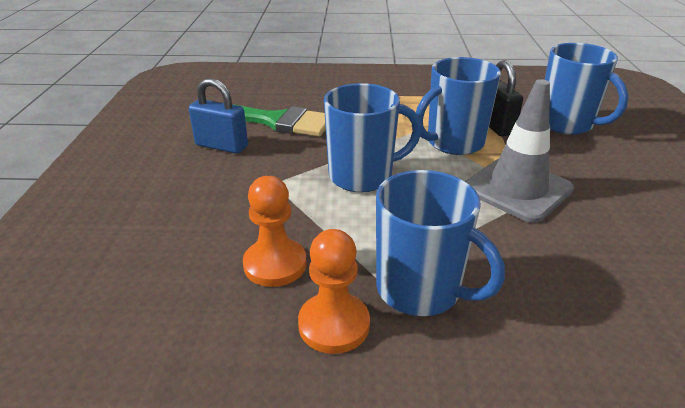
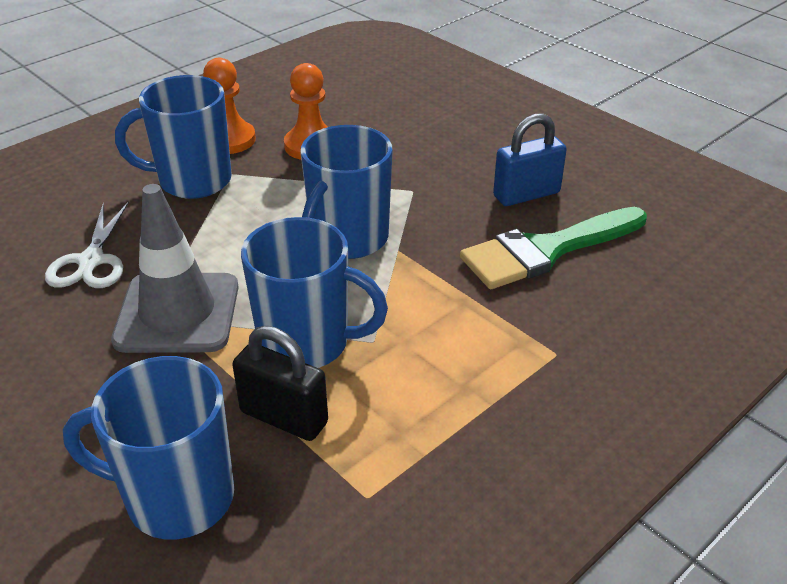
camera: 135 degrees right, 5 degrees up
(453, 143) = (307, 343): blue mug -> blue mug turned 90 degrees clockwise
(566, 257) = (91, 261): none -> white scissors

